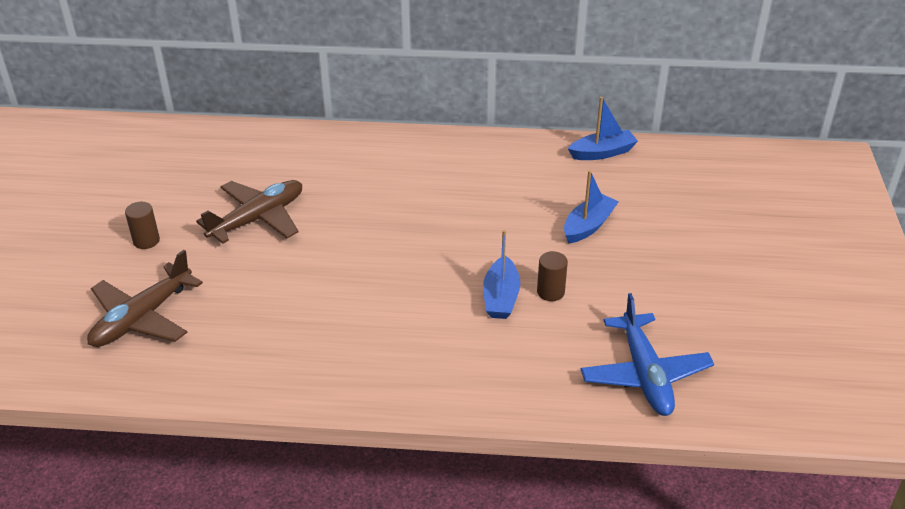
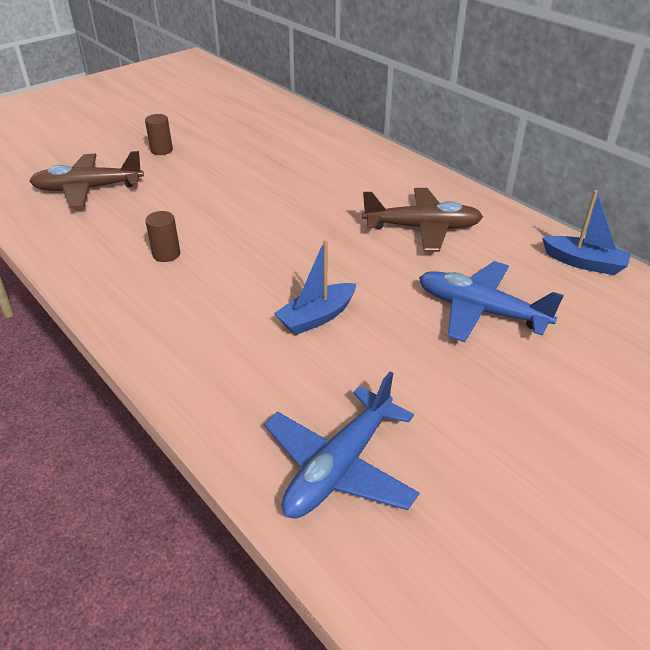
camera: 45 degrees right, 0 degrees up
(258, 218) = (241, 171): brown plane -> brown plane (422, 228)
(550, 292) = (363, 339): brown cylinder -> brown cylinder (166, 254)
(588, 226) = (480, 310): blue boat -> blue plane

